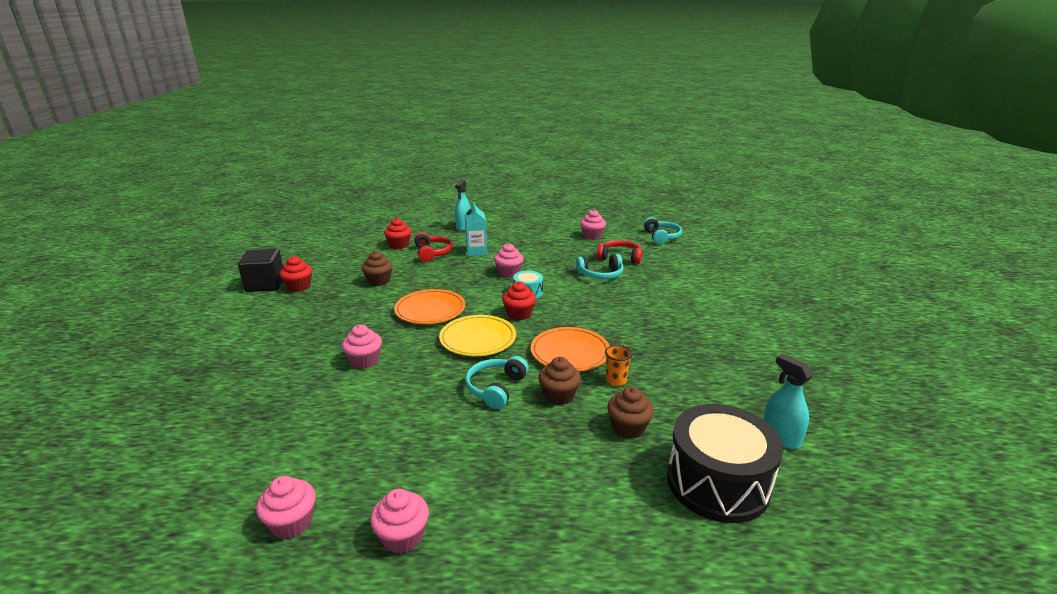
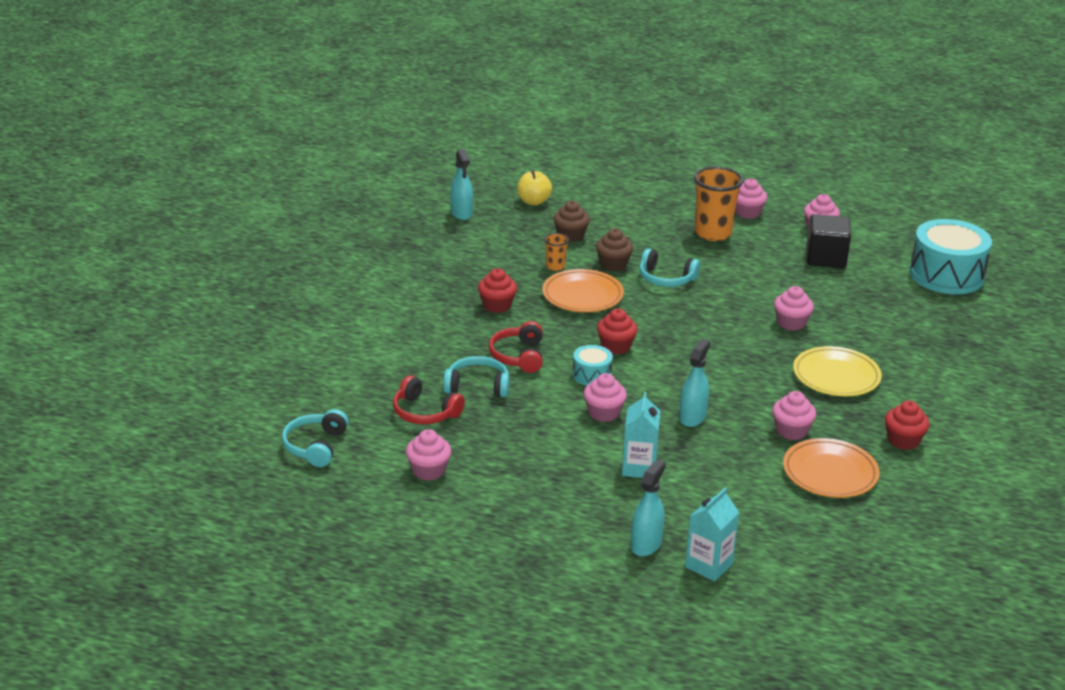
camera: 165 degrees left, 5 degrees up
(142, 464) = (946, 275): none -> turquoise drum
(265, 284) = (954, 454): black cube -> black cube (825, 258)
(379, 281) = (791, 431): brown cupcake -> pink cupcake
(399, 245) = (767, 510): red cupcake -> red cupcake (497, 305)
(430, 224) = (709, 565): none -> turquoise carton
(430, 310) = (721, 370): orange plate -> orange plate (830, 473)
(432, 253) = (711, 478): red headphones -> red headphones (519, 356)
(448, 279) = (692, 417): none -> turquoise spray bottle
(453, 474) = (713, 233): none -> orange cup
(478, 339) = (672, 325): yellow plate -> yellow plate (836, 376)
(496, 388) = (666, 278): turquoise headphones -> turquoise headphones turned 75 degrees clockwise
(717, 482) = (534, 201): black drum -> yellow apple

